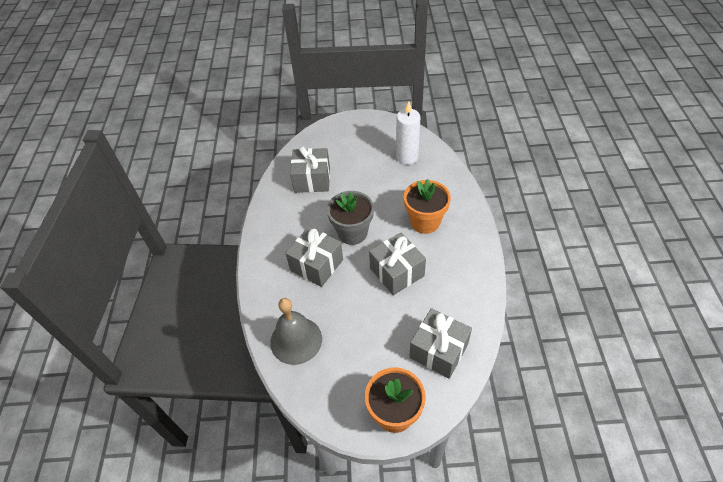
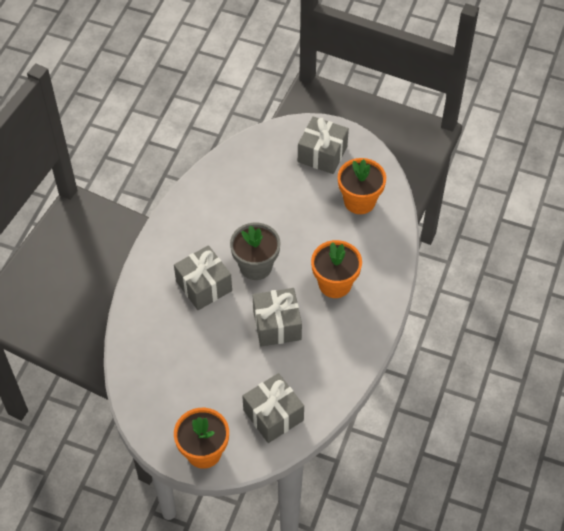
camera: 20 degrees right, 5 degrees up
(296, 340) = (150, 352): grey bell -> none
(312, 179) = (245, 189): grey gift -> grey gift (322, 154)
(407, 157) = (359, 201): white candle -> orange flower pot

